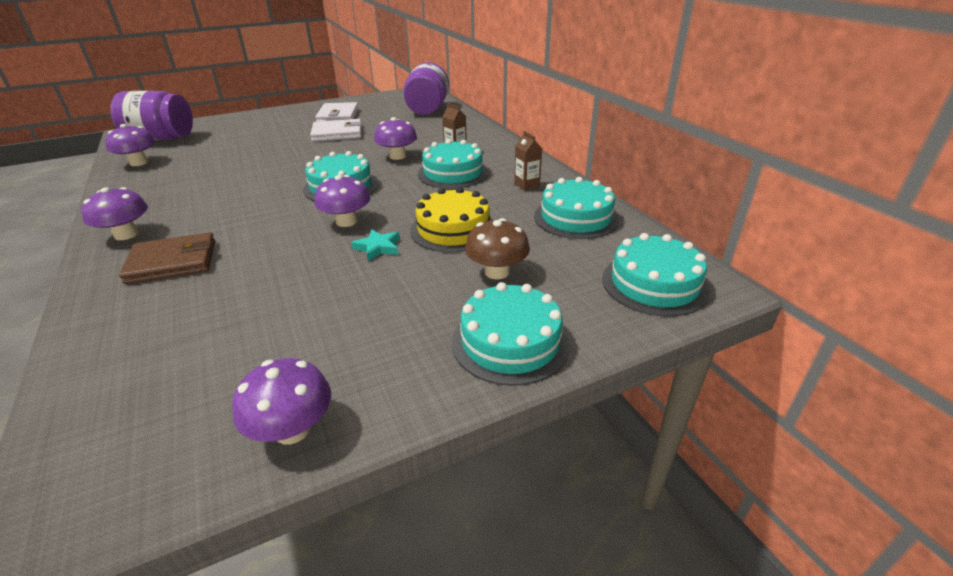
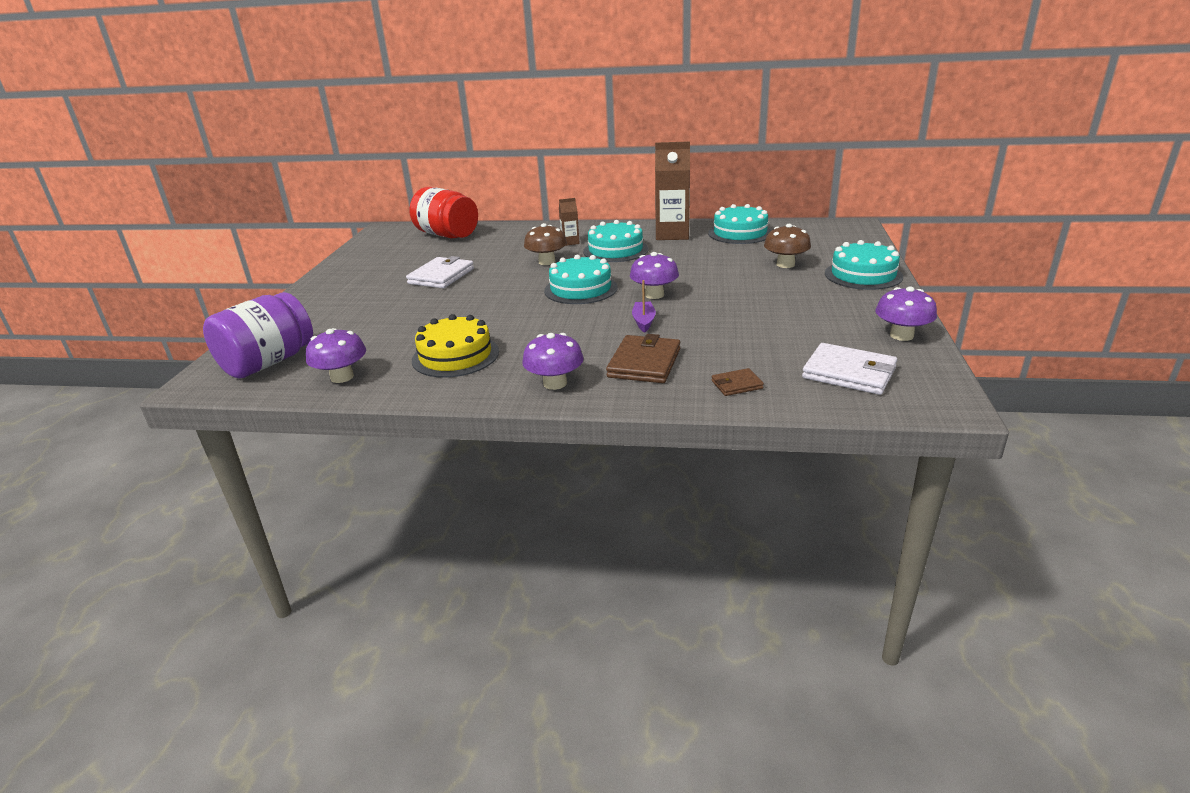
camera: 55 degrees left, 5 degrees down
(120, 327) = (736, 384): none -> brown wallet
(274, 235) = (643, 321): none -> purple boat
(338, 116) = (386, 270): white wallet -> white wallet (849, 373)
(378, 247) = (712, 290): turquoise star -> none
(397, 156) = (547, 262): purple mushroom -> brown mushroom
(427, 109) = (447, 235): purple jar -> red jar
(453, 229) = (713, 265): yellow cake -> yellow cake (455, 356)
(527, 185) = (672, 234): brown carton -> brown carton, size x2.04
(654, 284) = (837, 234): turquoise cake -> none

